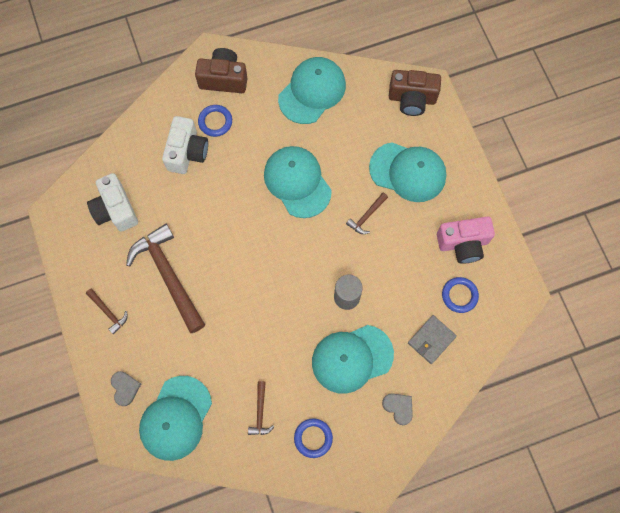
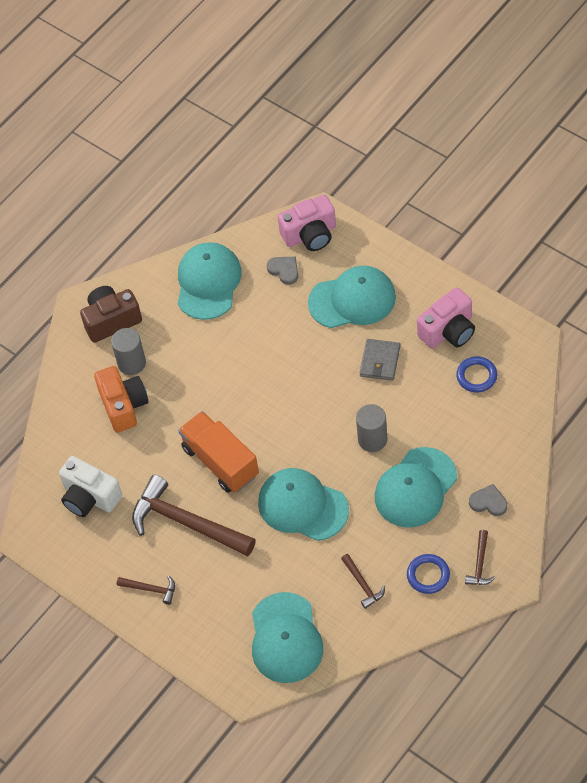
camera: 25 degrees left, 15 degrees down
(125, 388) = (217, 643): grey heart -> grey heart (284, 270)
(187, 152) = (123, 406): white camera -> orange camera
(215, 122) = (132, 363): blue ring -> grey cylinder
(225, 242) = (220, 462): none -> orange truck
(297, 182) = (252, 369): turquoise cap -> turquoise cap (302, 506)
(367, 216) = (341, 360): brown hammer -> brown hammer (480, 564)
(412, 99) = (310, 235): brown camera -> pink camera
(431, 340) = (477, 428): grey wallet -> grey wallet (380, 361)

